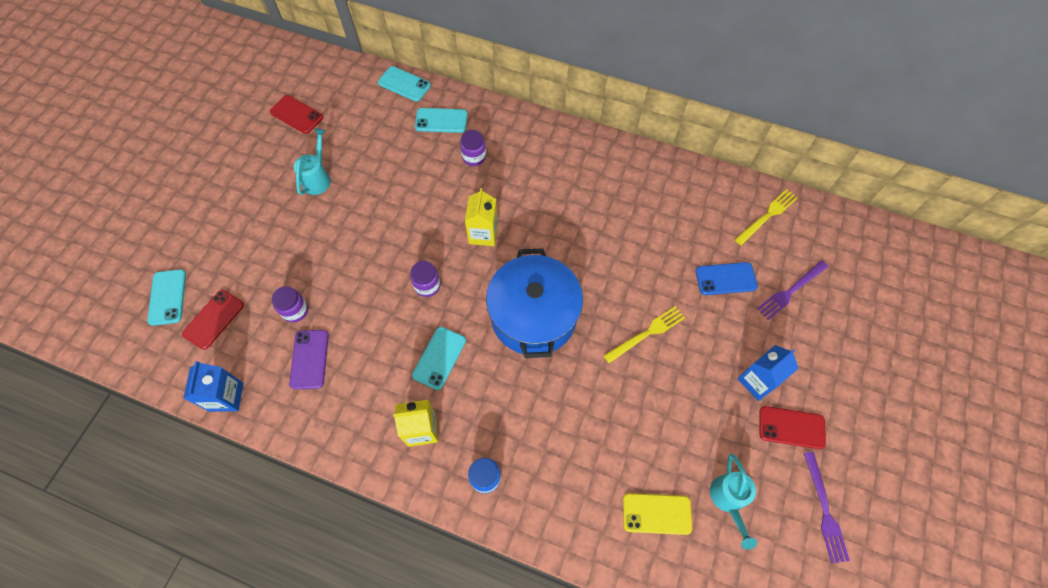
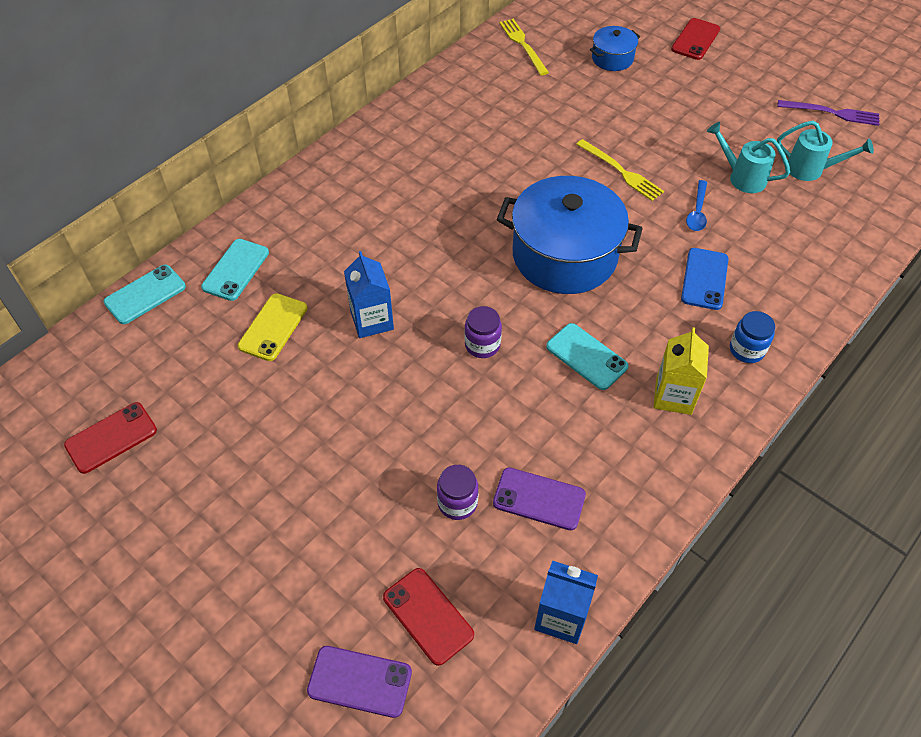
camera: 70 degrees left, 10 degrees down
(167, 297) = (359, 681): turquoise phone -> purple phone
(318, 178) = (248, 432): turquoise watering can -> turquoise watering can (742, 177)
(474, 157) = (315, 251): purple jar -> none
(483, 234) = (434, 272): yellow carton -> none
(625, 407) = (697, 212): none -> blue spoon
(646, 334) = (621, 171): yellow fork -> yellow fork turned 150 degrees clockwise
(656, 513) = (813, 223): yellow phone -> yellow phone (273, 327)
(725, 279) = (581, 96): blue phone -> blue phone (704, 279)
(757, 381) = (698, 112): blue carton -> blue carton (372, 320)
(791, 291) = (612, 58): purple fork -> blue pot
(791, 427) = (750, 106): red phone -> red phone (695, 39)

